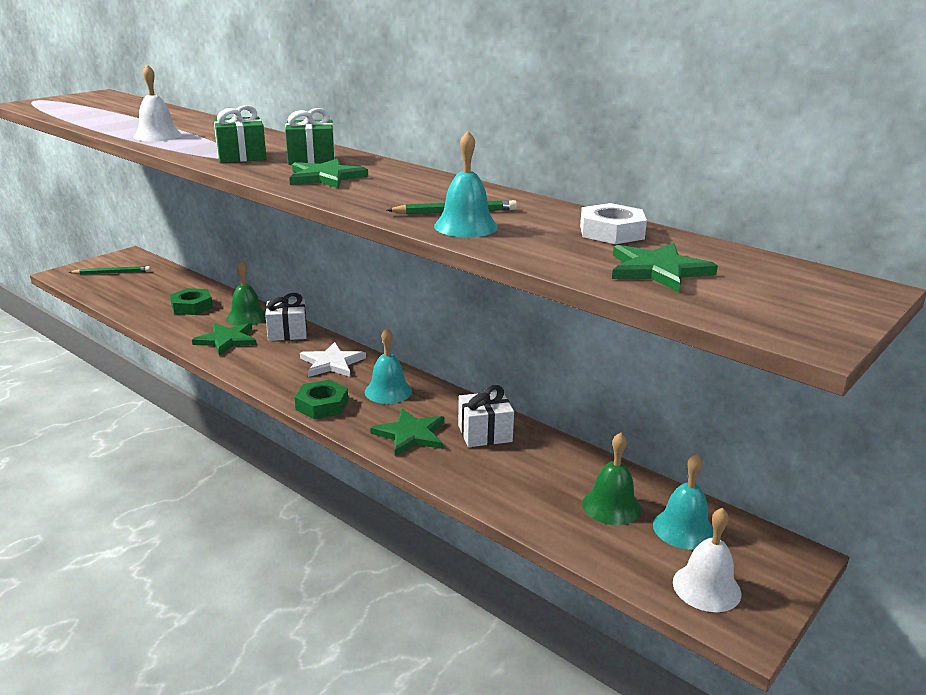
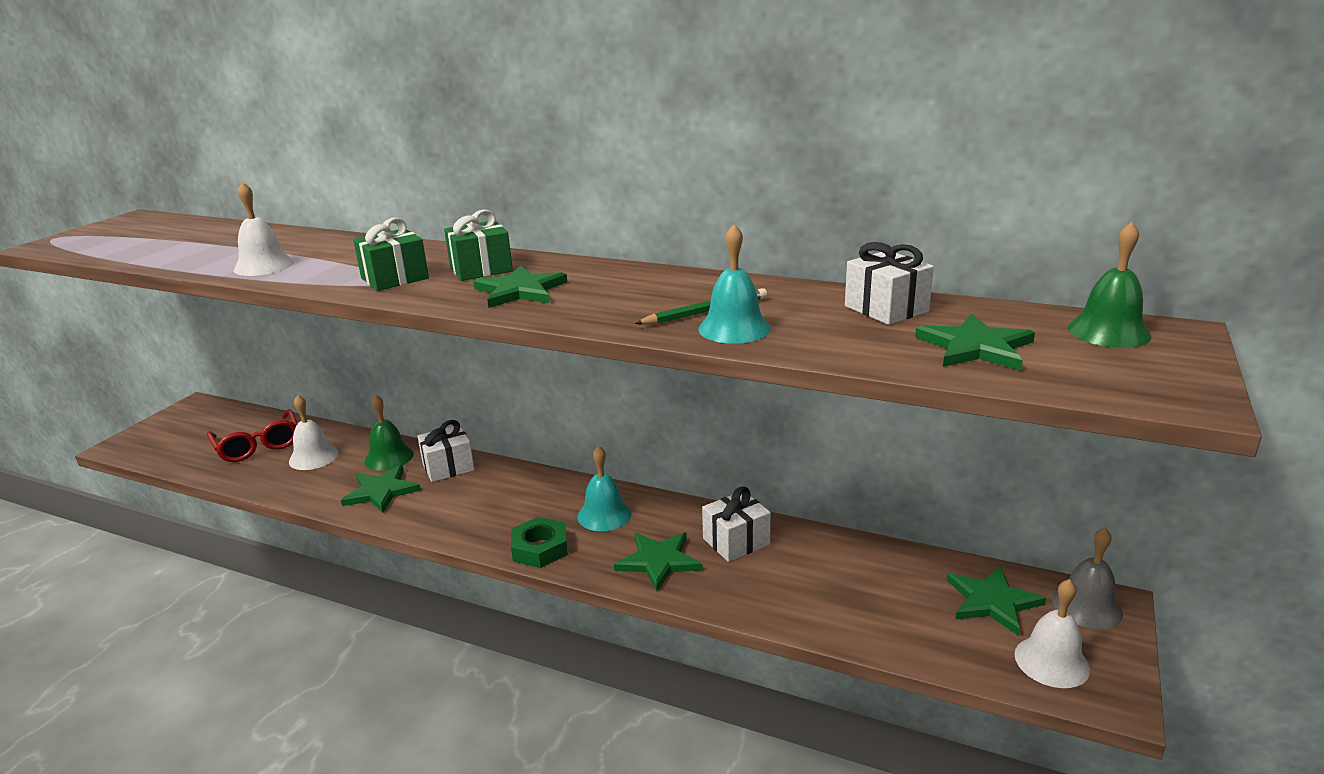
camera: 15 degrees left, 0 degrees up
(112, 273) = (186, 433): green pencil -> none
(157, 291) = (258, 445): none -> red glasses
(192, 306) = (313, 457): green nut -> white bell
(332, 363) = (521, 494): white star -> none
(611, 232) = (886, 309): white nut -> white gift
(611, 506) = (910, 594): green bell -> green bell (1109, 332)
(683, 529) = (992, 601): turquoise bell -> green star
(773, 553) = (1087, 606): none -> grey bell

